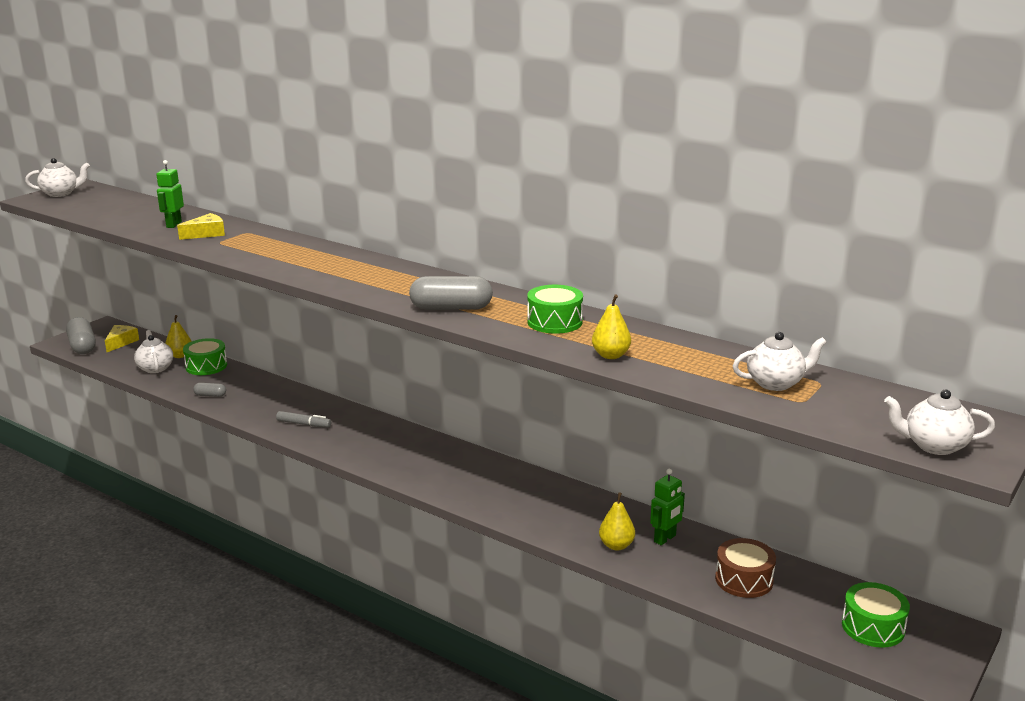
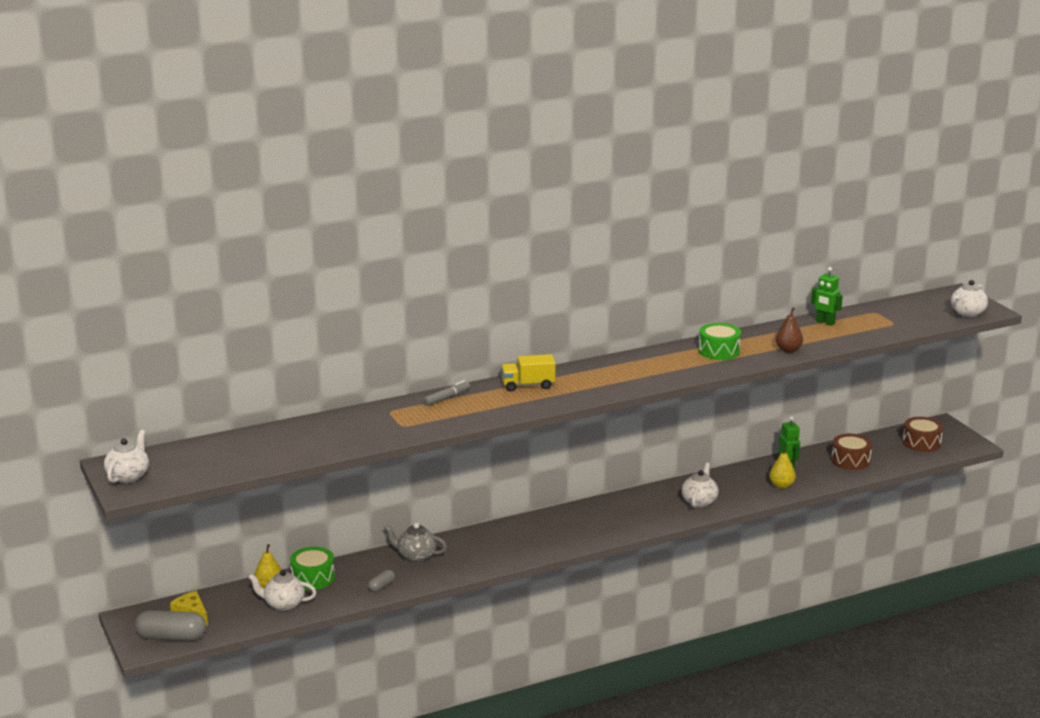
camera: 60 degrees left, 0 degrees up
(173, 224) = (323, 437): green robot -> green robot (825, 322)
(206, 234) = (371, 427): yellow cheese -> none
(274, 394) = (416, 556): none -> grey teapot
(304, 424) = (490, 554): grey marker -> grey marker (446, 398)
(356, 264) = (528, 385): none -> yellow truck
(451, 308) = (659, 374): grey capsule -> none
(610, 355) = (788, 350): yellow pear -> brown pear
(776, 383) = (866, 322): white teapot -> white teapot (699, 501)
(873, 627) = (921, 443): green drum -> brown drum

